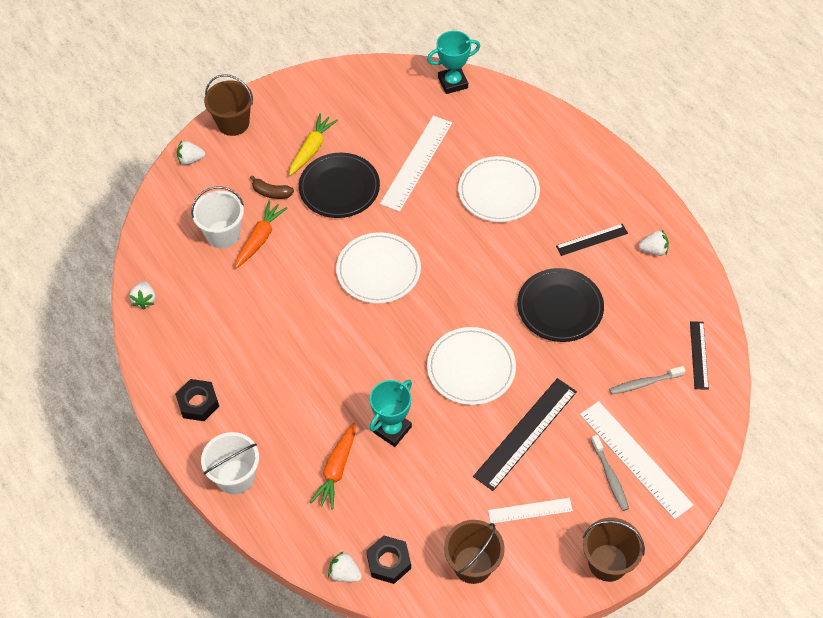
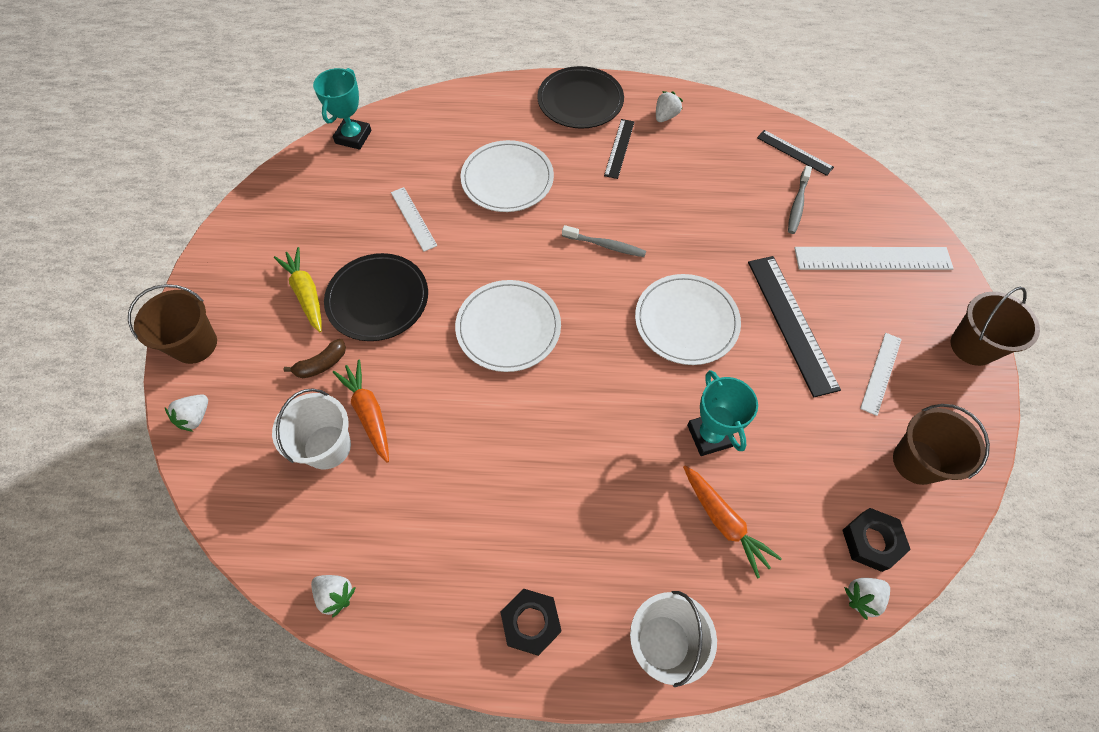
camera: 55 degrees left, 5 degrees up
(416, 163) = (413, 218): white ruler -> white ruler, size x0.57
(560, 307) = (672, 213): black plate -> black plate (580, 101)
(610, 476) = (880, 288): grey toothbrush -> grey toothbrush (605, 245)

